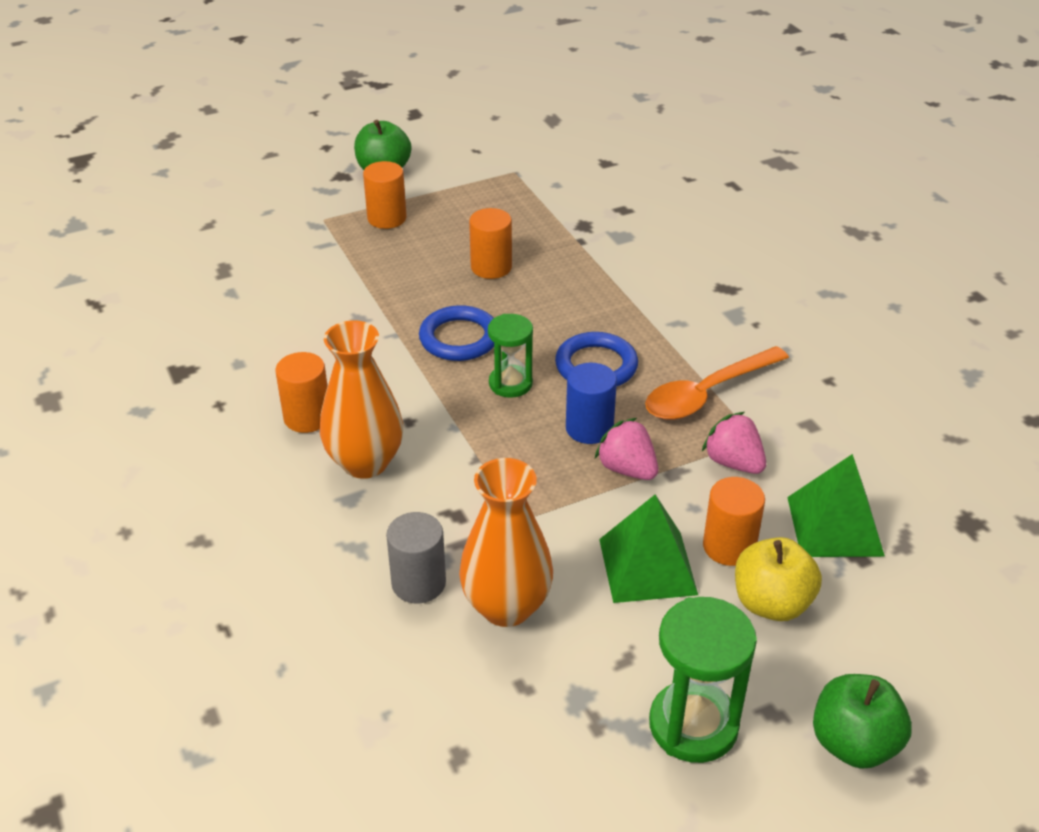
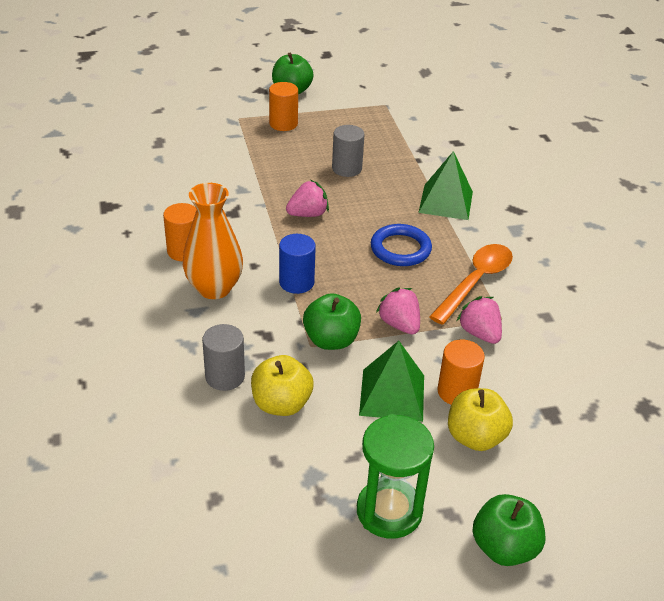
camera: 10 degrees right, 0 degrees up
(459, 338) = (308, 214): blue ring -> pink strawberry
(491, 267) = (347, 168): orange cylinder -> grey cylinder
(506, 607) = (281, 404): orange vase -> yellow apple
(510, 384) = (334, 251): green hourglass -> none
(544, 506) = (331, 340): none -> green apple
(589, 428) = (381, 291): blue cylinder -> blue cylinder (296, 282)
(706, 394) = (475, 281): orange spoon -> orange spoon turned 150 degrees clockwise
(835, 526) = (541, 391): green pyramid -> green pyramid (446, 202)

